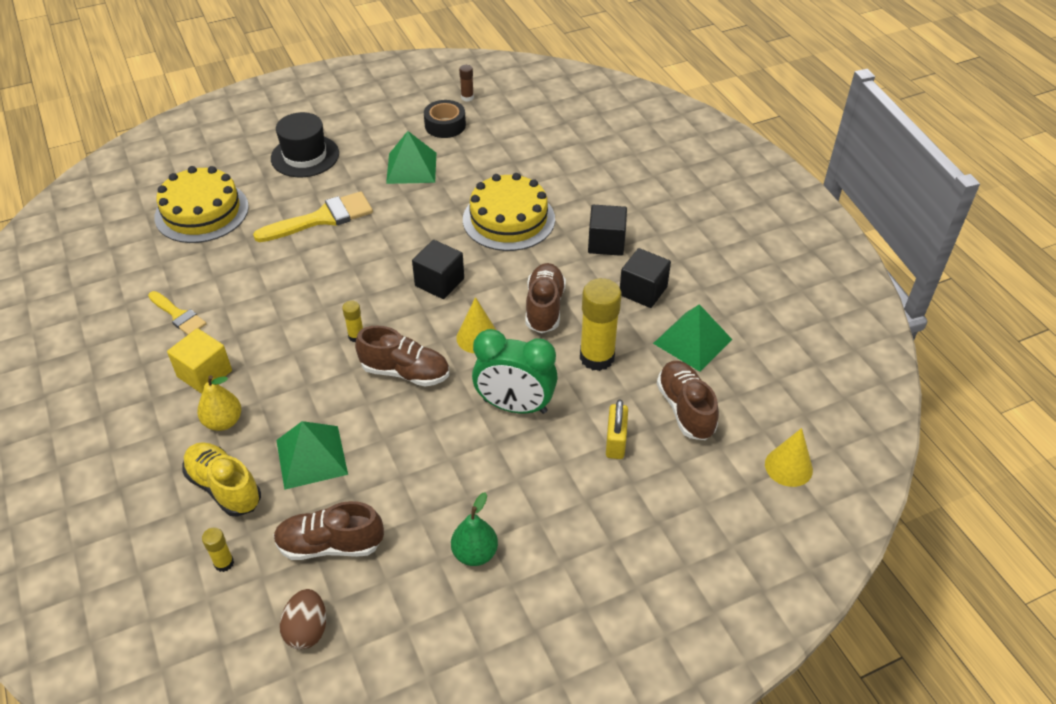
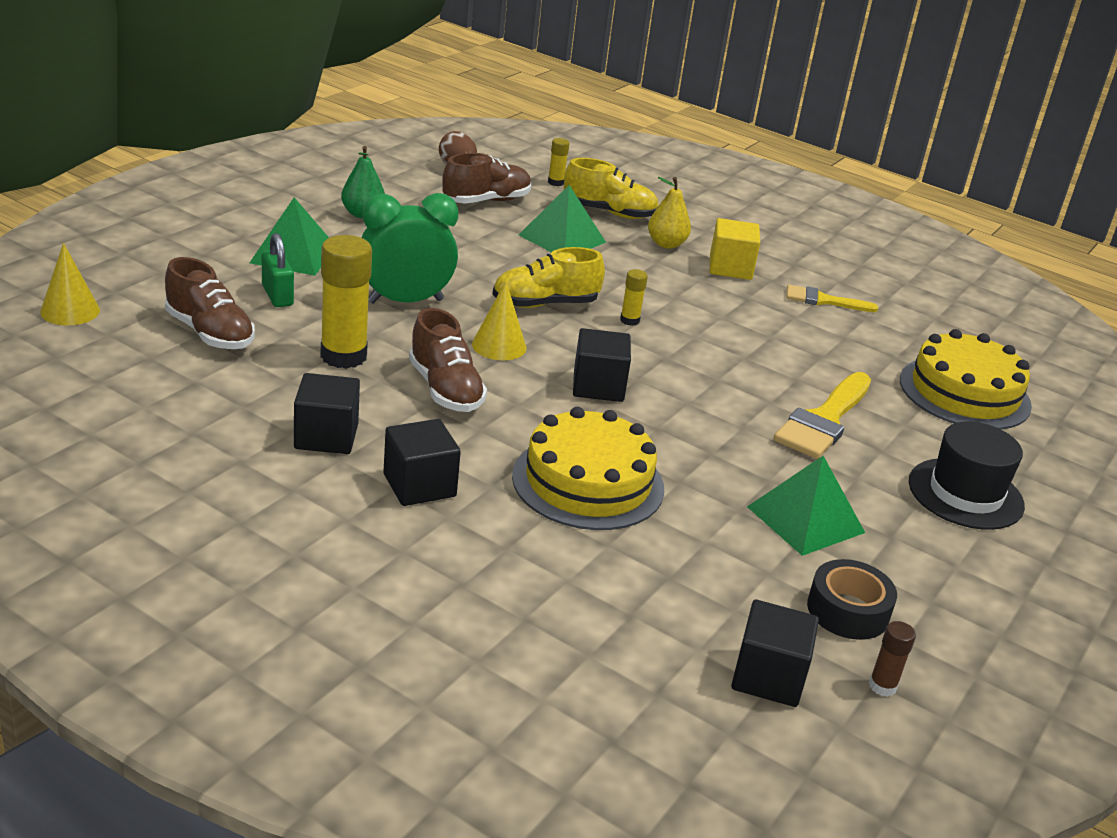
camera: 145 degrees right, 15 degrees down
(405, 372) = (545, 304): brown shoe -> yellow shoe
(512, 113) = (768, 677): none -> black cube
(615, 442) = (277, 295): yellow padlock -> green padlock
(692, 341) = (228, 396): green pyramid -> green pyramid (293, 254)

